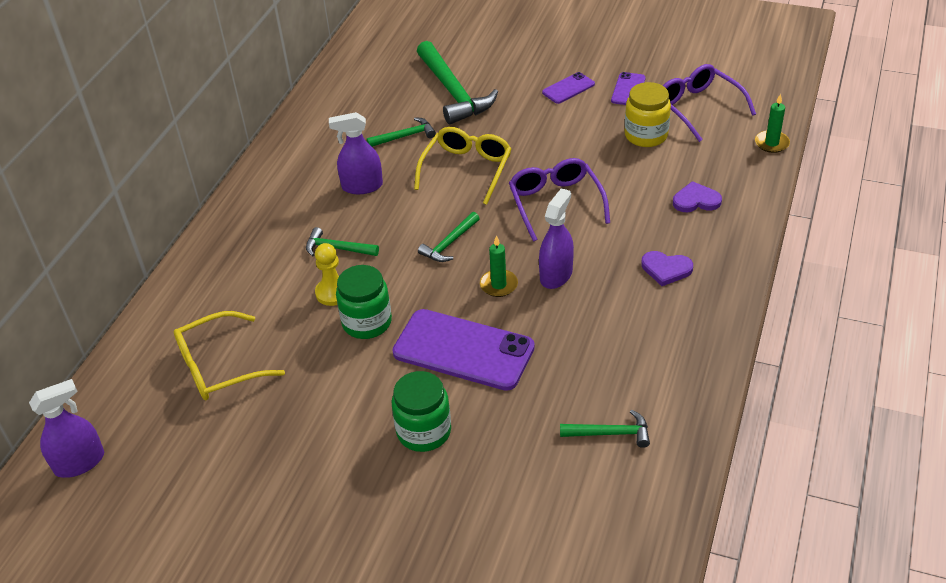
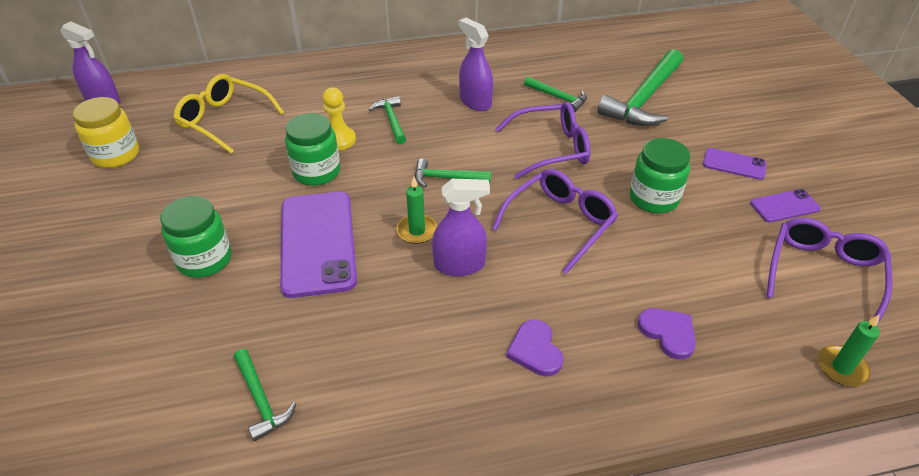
camera: 55 degrees right, 0 degrees up
(467, 169) = (551, 148): yellow glasses -> purple glasses
(569, 144) = (653, 198): none -> green jar
(646, 135) = (729, 248): yellow jar -> yellow jar (116, 155)

